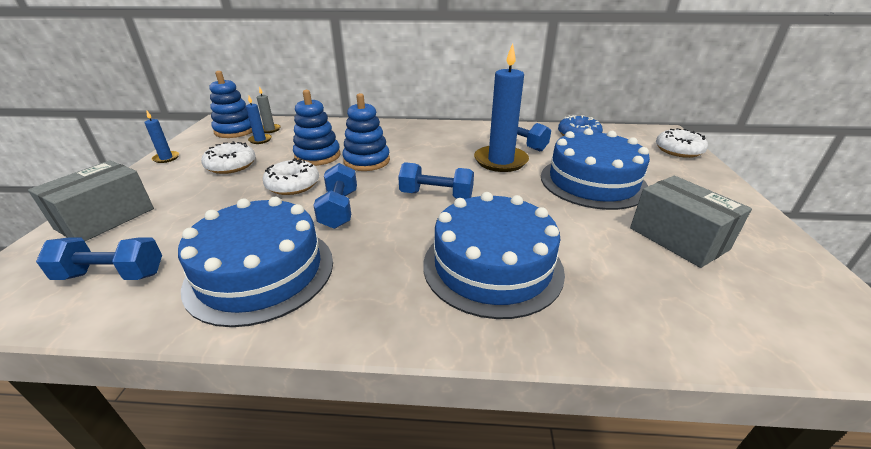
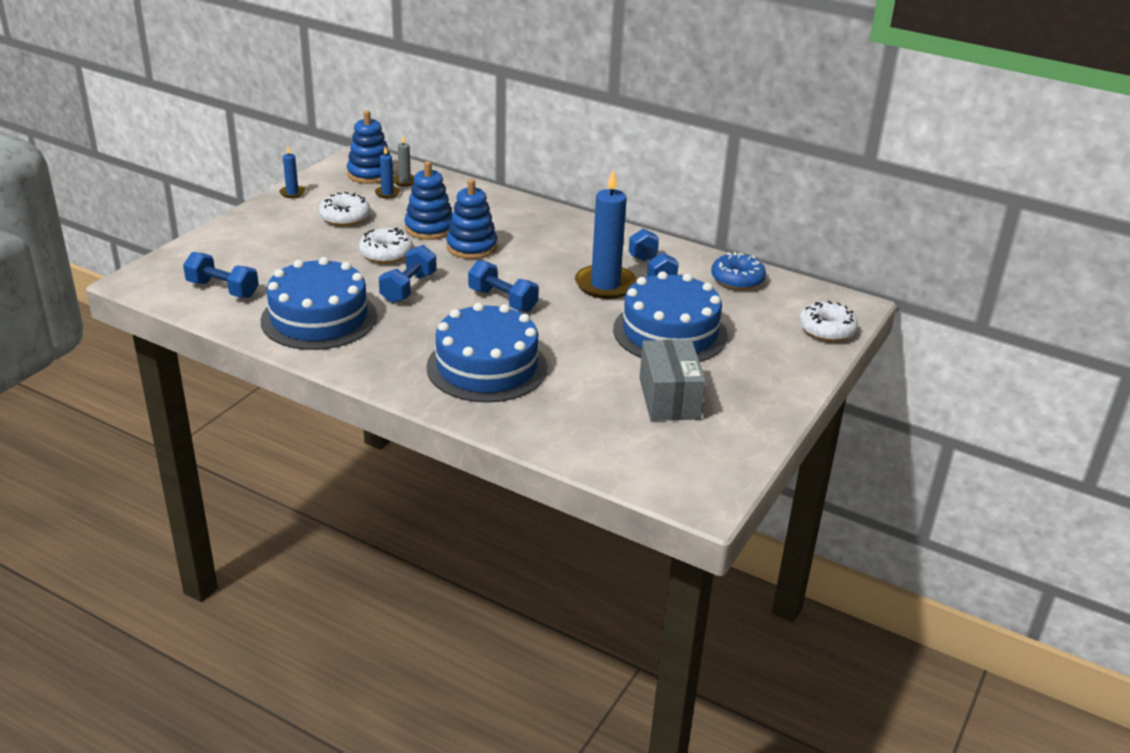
camera: 25 degrees right, 0 degrees up
(106, 219) = (228, 243): grey box -> none

